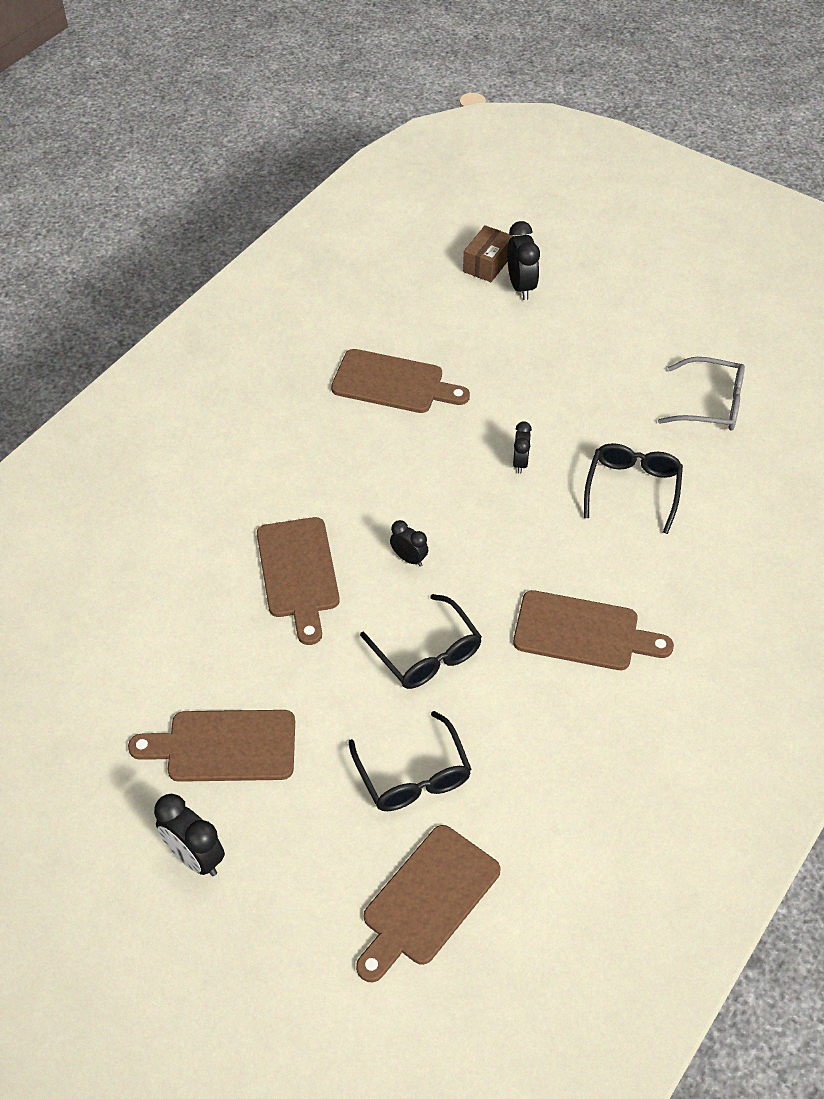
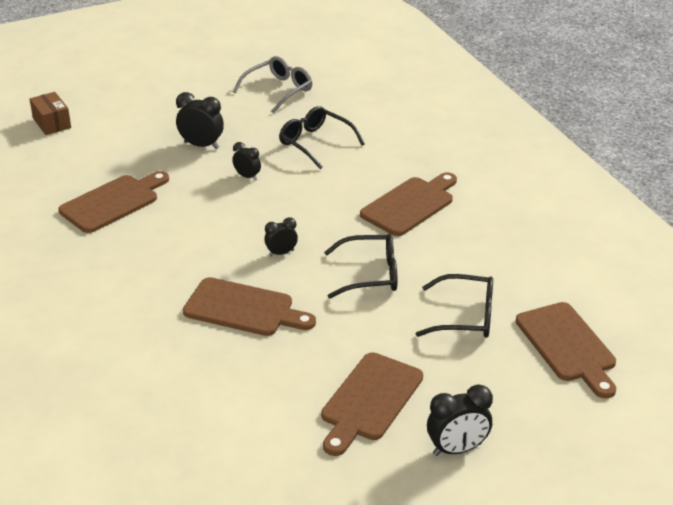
camera: 60 degrees left, 15 degrees down
(521, 286) = (91, 118): black clock -> black clock (201, 145)

